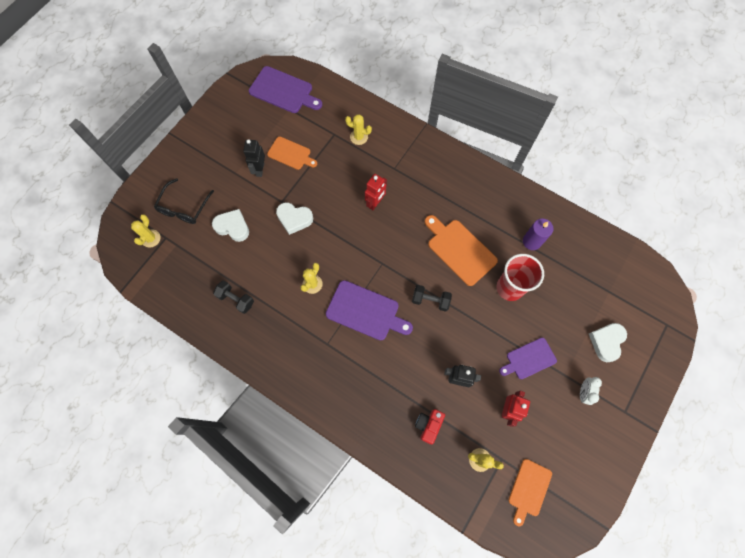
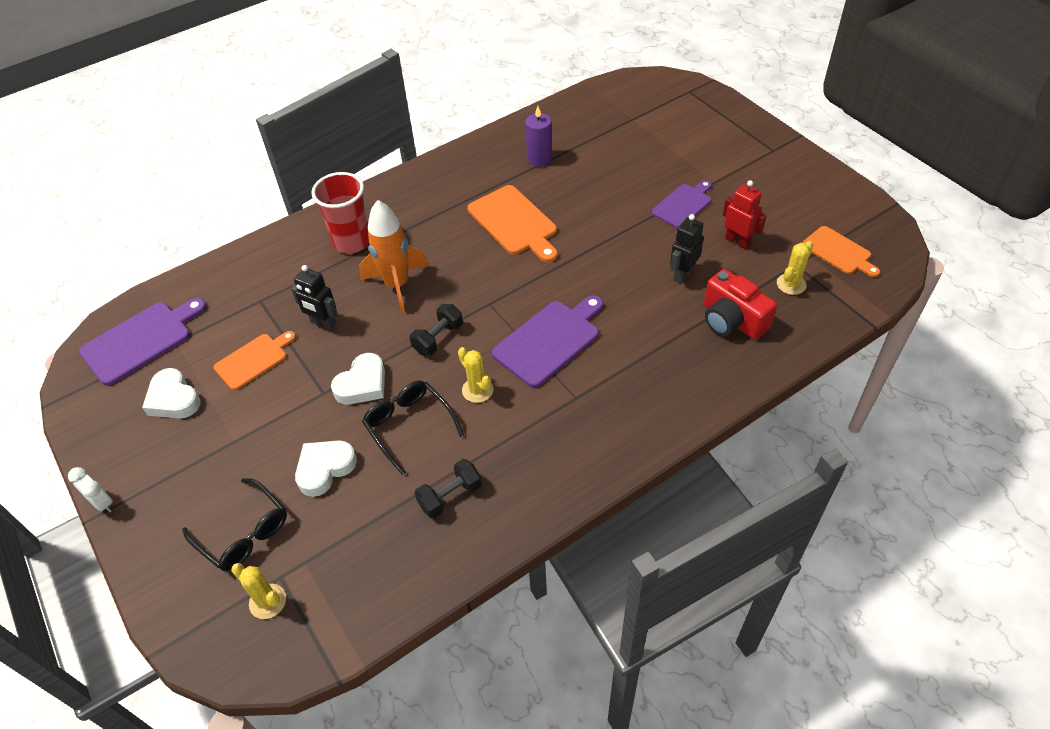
camera: 65 degrees left, 20 degrees down
(260, 169) = (251, 406): black robot -> black robot (323, 323)
(274, 257) = (409, 426): none -> black glasses
(359, 137) = (285, 275): yellow cactus -> none
(375, 203) = (397, 285): red robot -> orange rocket
(428, 425) = (732, 320): red camera -> red camera, size x1.54
(430, 300) = (567, 270): black dumbbell -> black dumbbell (438, 338)
(459, 250) = (514, 223): orange cutting board -> orange cutting board turned 105 degrees counterclockwise
(509, 288) = (588, 194): red cup -> red cup (352, 242)
(529, 359) = (683, 205): purple cutting board -> purple cutting board turned 135 degrees counterclockwise
(583, 392) = (740, 174): white clock -> white clock (102, 503)
(606, 342) = (689, 139): white heart -> white heart (173, 399)

